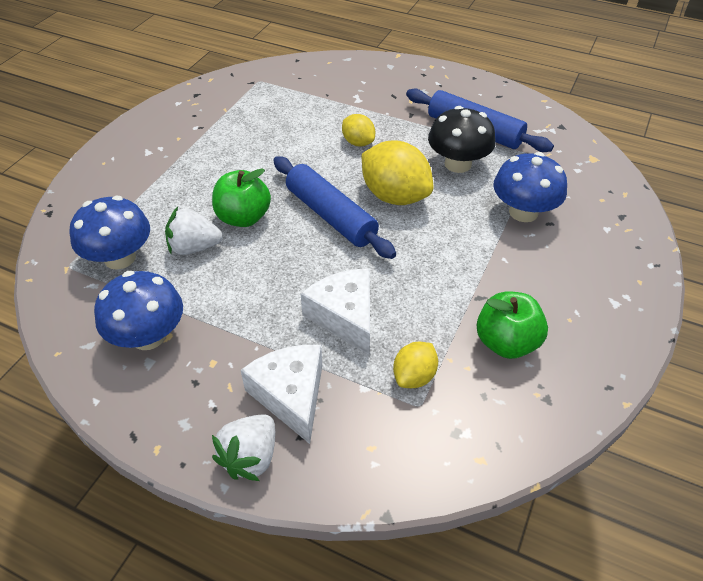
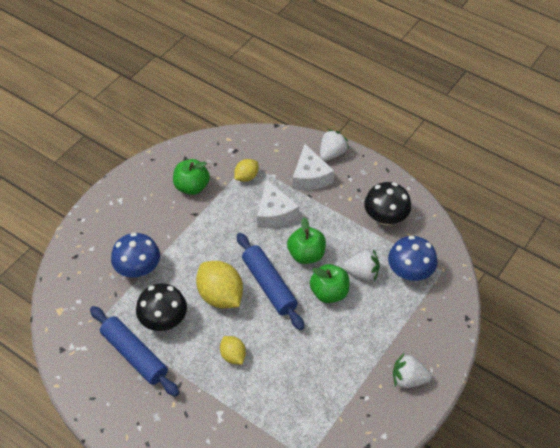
camera: 170 degrees left, 5 degrees up
(143, 146) = (408, 379): none -> white strawberry
(148, 336) = (385, 217): blue mushroom -> black mushroom
(282, 261) = (306, 254): none -> green apple

